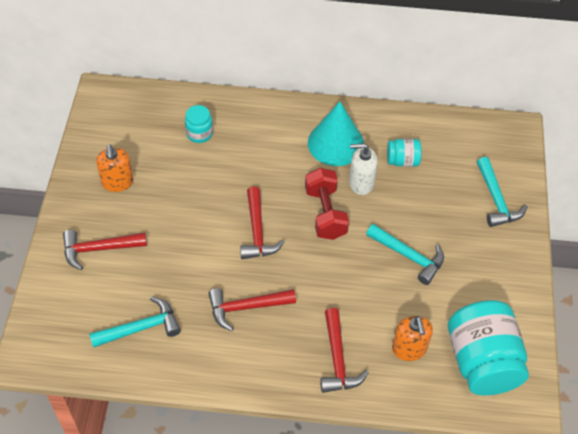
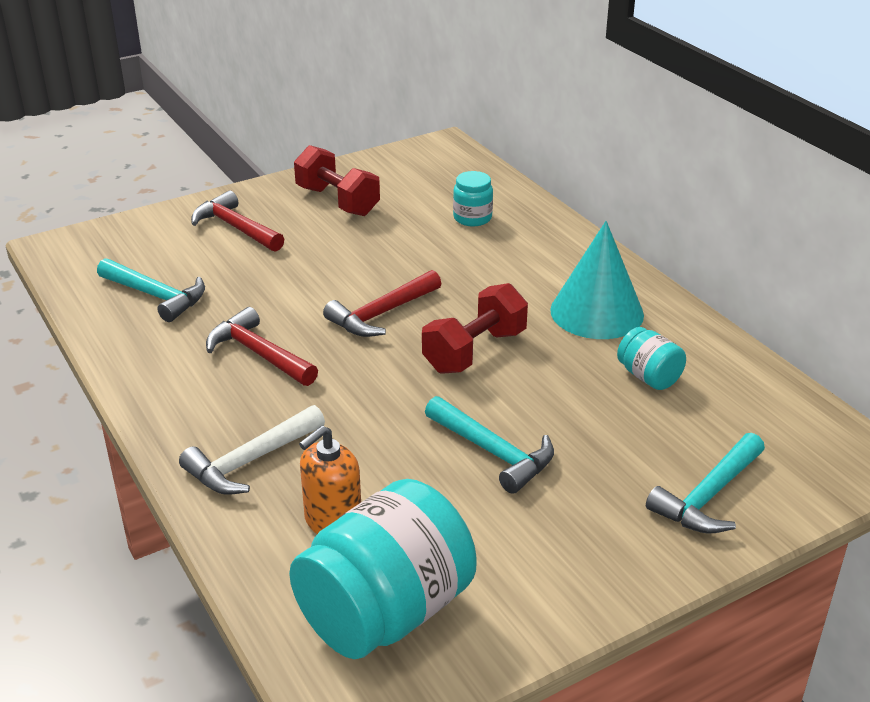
camera: 55 degrees right, 20 degrees down
(117, 182) = (337, 201): orange soap dispenser -> red dumbbell
(338, 359) = (250, 461): red hammer -> white hammer
(361, 183) = (562, 358): white soap dispenser -> none
(409, 256) = (494, 452): turquoise hammer -> turquoise hammer turned 45 degrees counterclockwise

